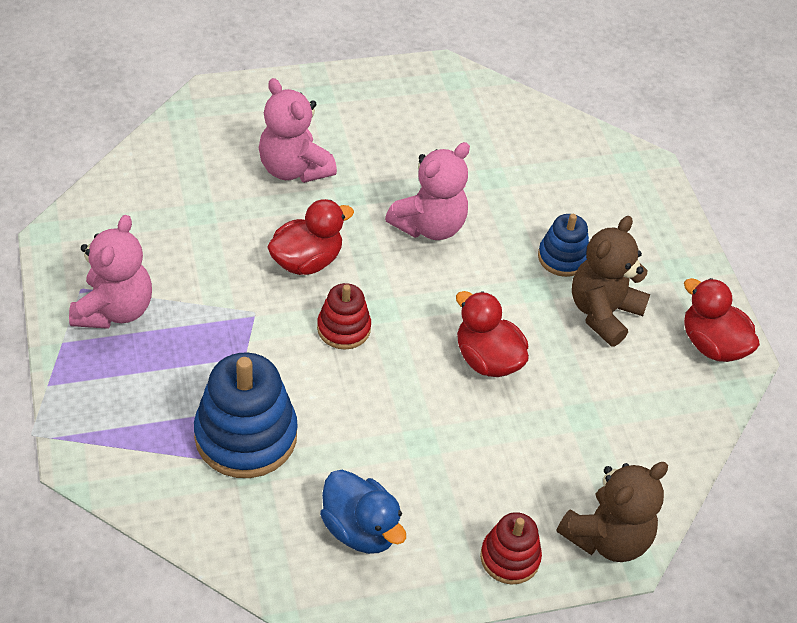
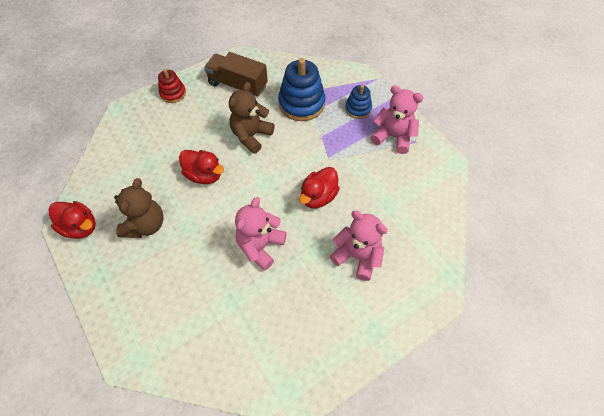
camera: 165 degrees right, 10 degrees up
(114, 310) = (393, 137): pink teddy bear -> pink teddy bear turned 120 degrees clockwise
(343, 328) = (282, 166): red stacking toy -> none
(360, 529) = (238, 85): blue duck -> brown truck
(562, 257) = (175, 254): blue stacking toy -> blue stacking toy (358, 109)
(607, 537) = (132, 113): brown teddy bear -> brown teddy bear (251, 136)

